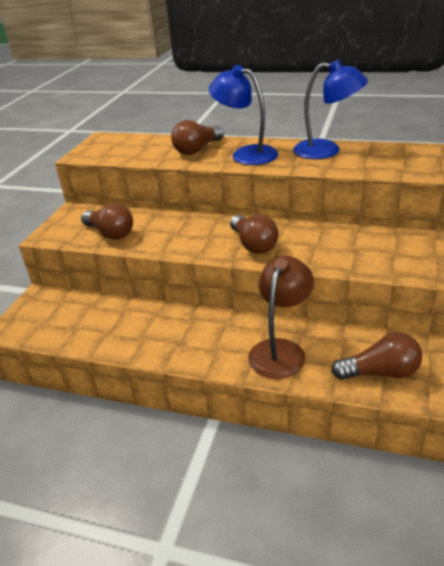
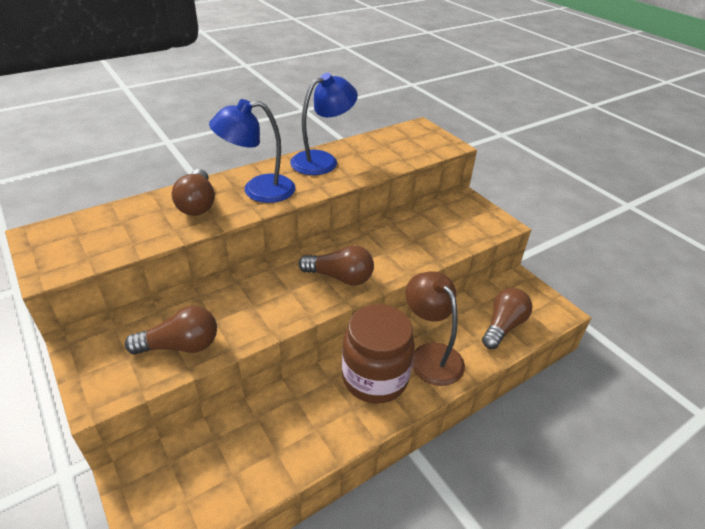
camera: 55 degrees left, 5 degrees up
(218, 336) = (375, 378): none -> brown jar

